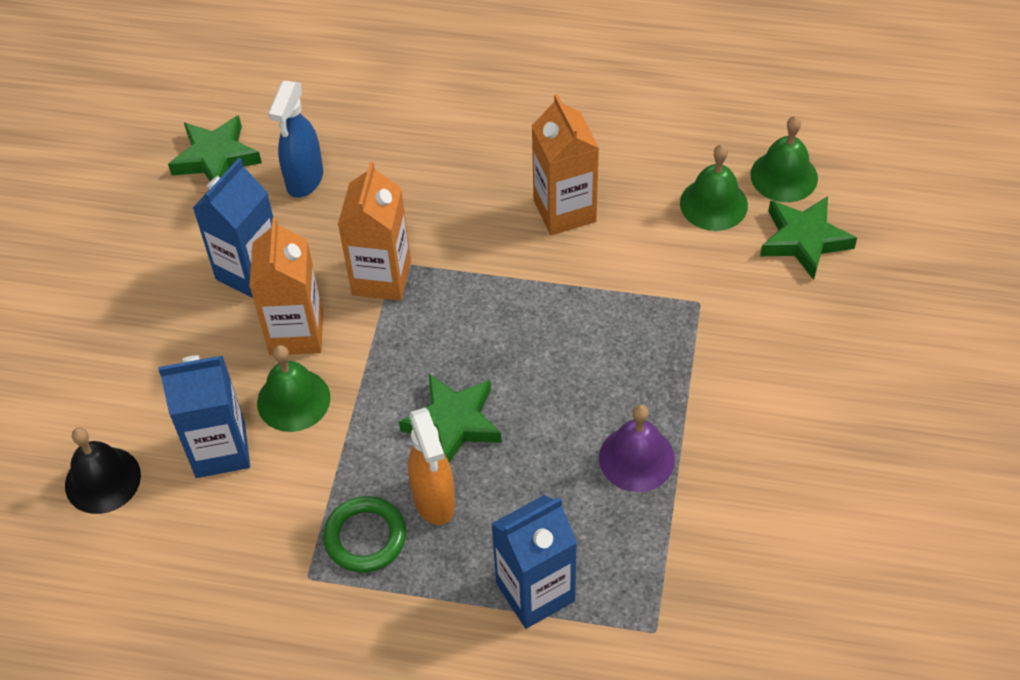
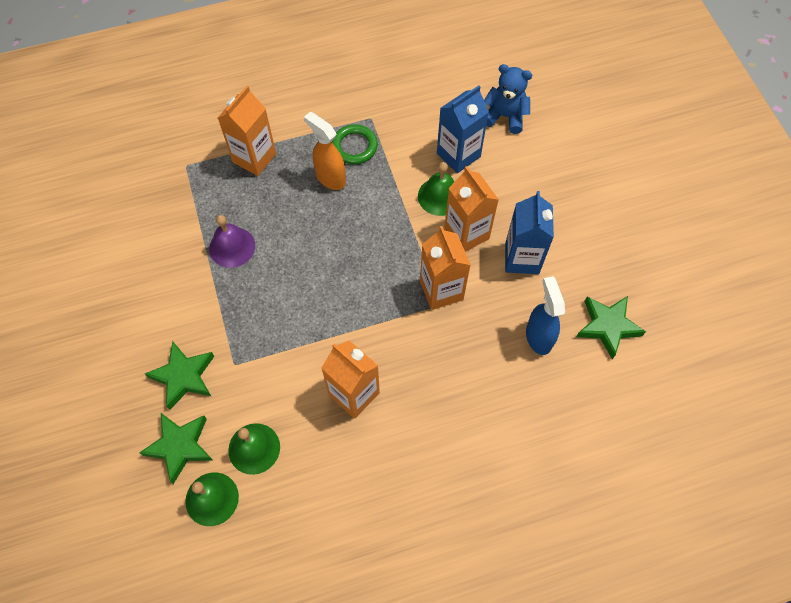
camera: 150 degrees right, 10 degrees up
(102, 480) = (505, 116): black bell -> blue teddy bear
(453, 423) = (344, 222): green star -> green star (184, 376)
(535, 592) = (254, 158): blue carton -> orange carton

